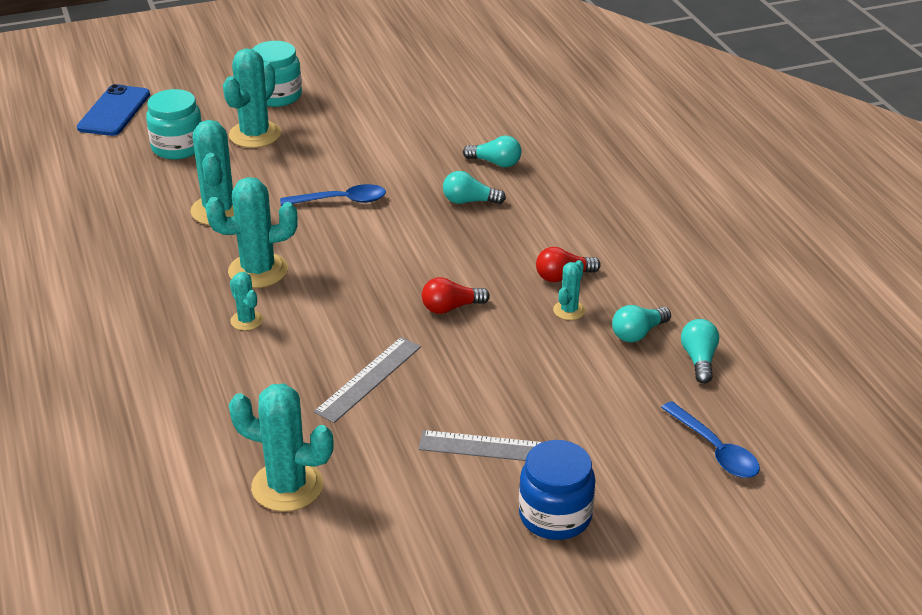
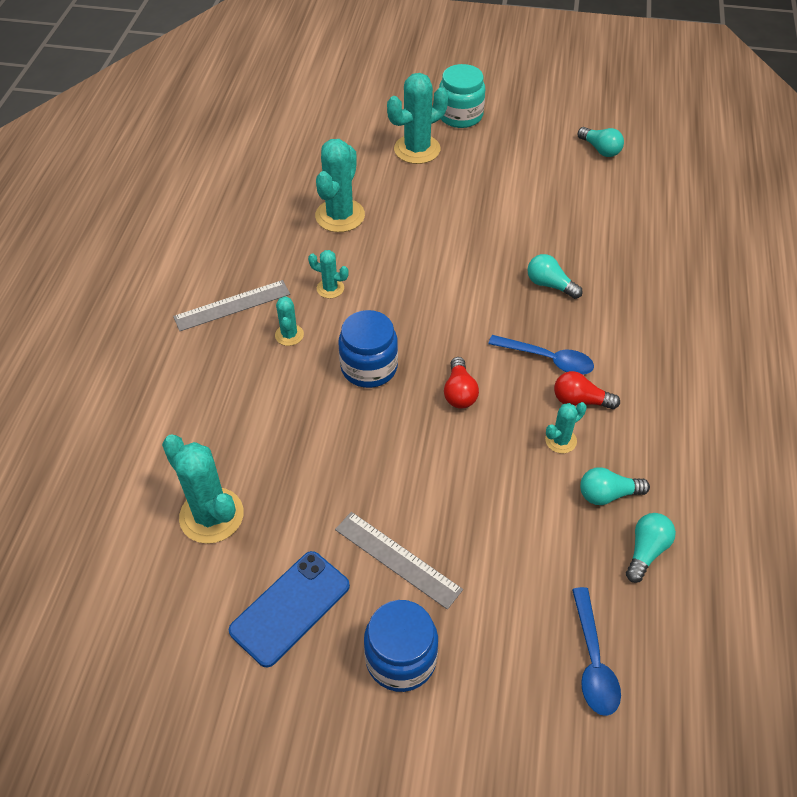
camera: 30 degrees right, 15 degrees up
(114, 111) = (325, 89): blue phone -> blue phone (290, 608)
(178, 147) = (349, 141): turquoise jar -> none
(258, 271) = (330, 288): turquoise cactus -> turquoise cactus, size x0.52
(341, 201) = (442, 243): blue spoon -> blue spoon (548, 359)
(349, 318) = (369, 367): none -> blue jar
(368, 379) = (344, 437): grey ruler -> grey ruler (232, 305)
(451, 307) = (459, 392): red light bulb -> red light bulb turned 105 degrees counterclockwise
(495, 163) = (600, 252): turquoise light bulb -> turquoise light bulb (600, 149)

